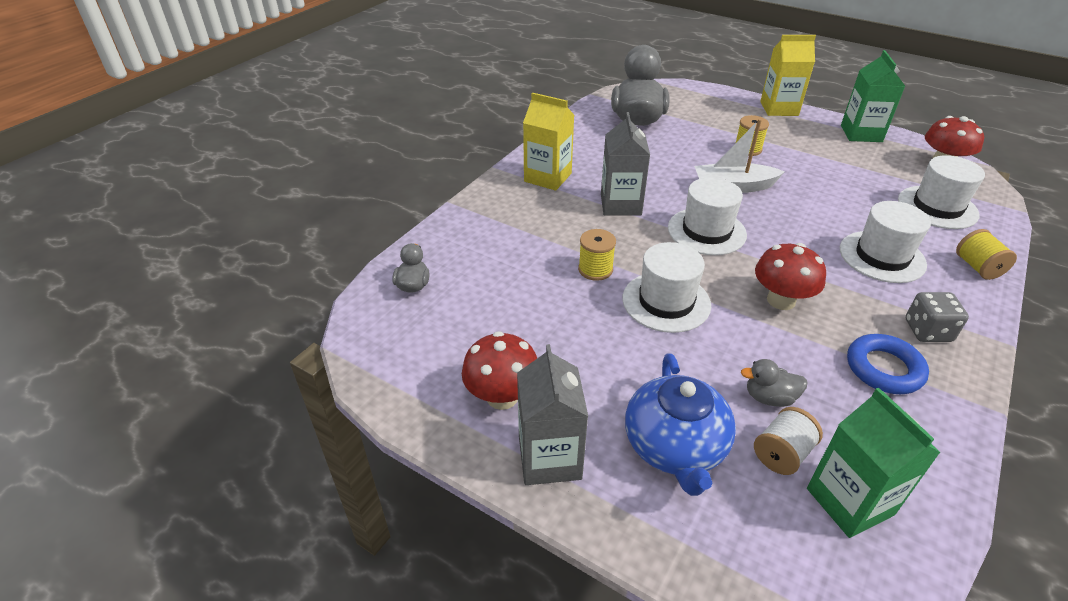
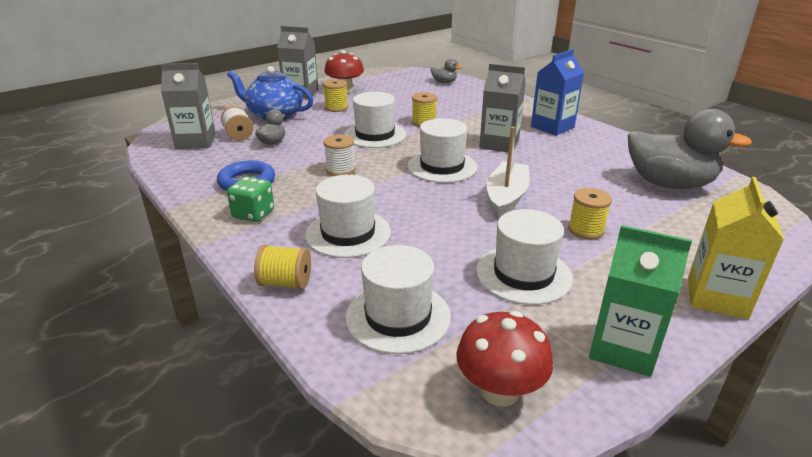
camera: 110 degrees right, 10 degrees down
(548, 177) = (552, 127): yellow carton -> blue carton
(594, 376) = (336, 108): none -> yellow spool
(781, 300) = (340, 170): red mushroom -> white spool
(833, 168) = (523, 274): none -> white hat
(849, 501) = (196, 142): green carton -> grey carton
(927, 331) = (253, 214): grey dice -> green dice

